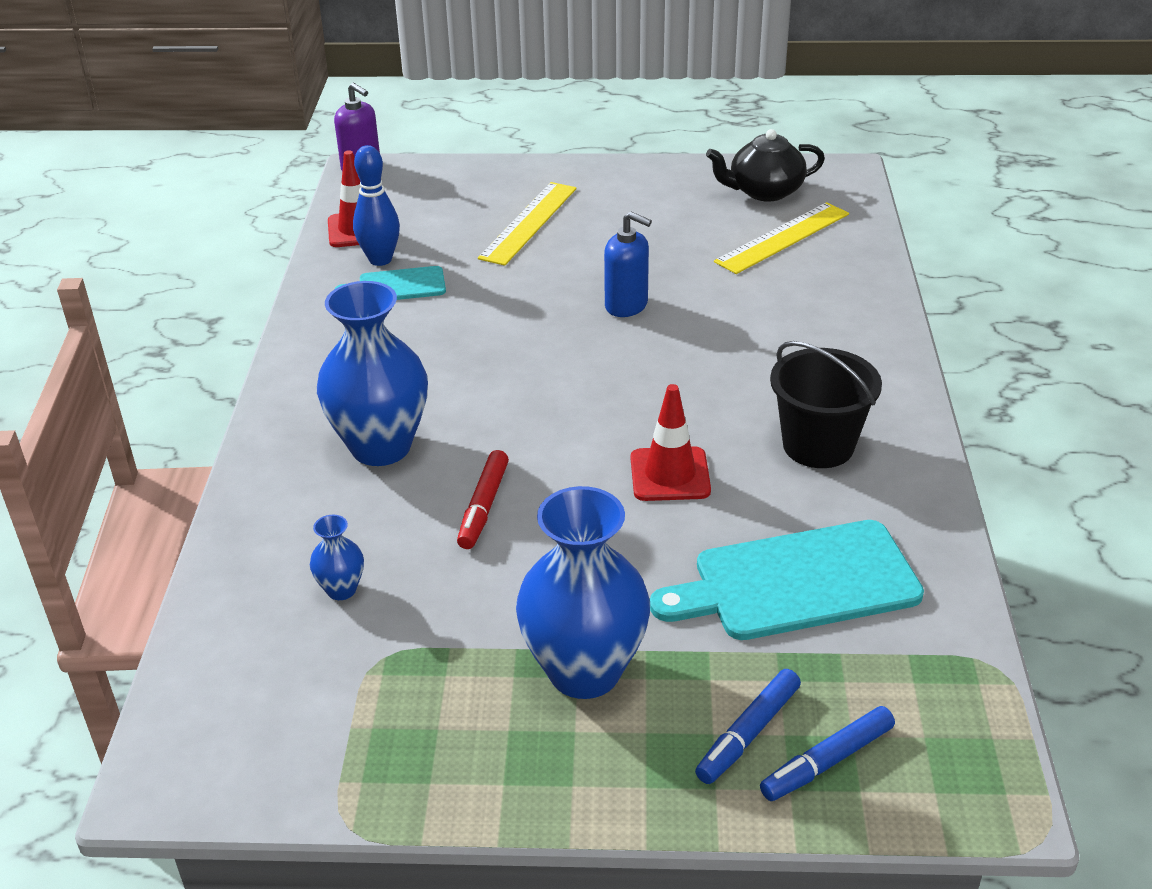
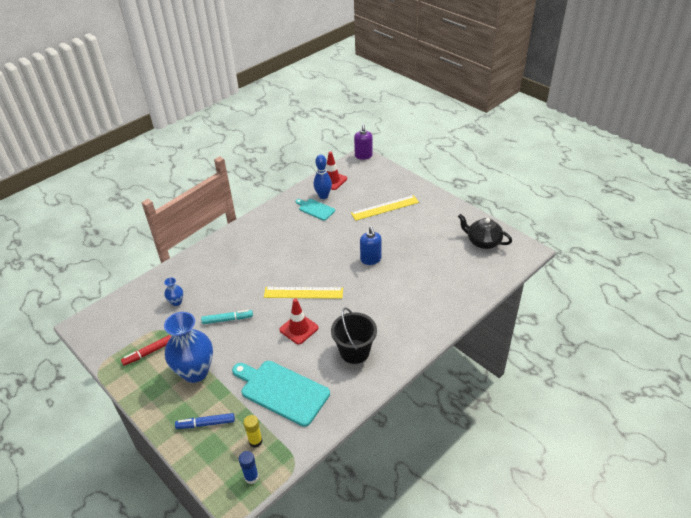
camera: 45 degrees right, 5 degrees up
(381, 447) = (240, 264): blue vase -> none
(483, 507) = (239, 302): red marker -> red marker (148, 353)
(507, 547) = (227, 319): none -> turquoise marker
(782, 237) = (460, 265): yellow ruler -> yellow ruler (303, 292)
(827, 762) = (212, 449): blue marker -> none
(880, 687) = (255, 441): none -> yellow glue stick
(964, 743) = (251, 477): none -> blue glue stick

